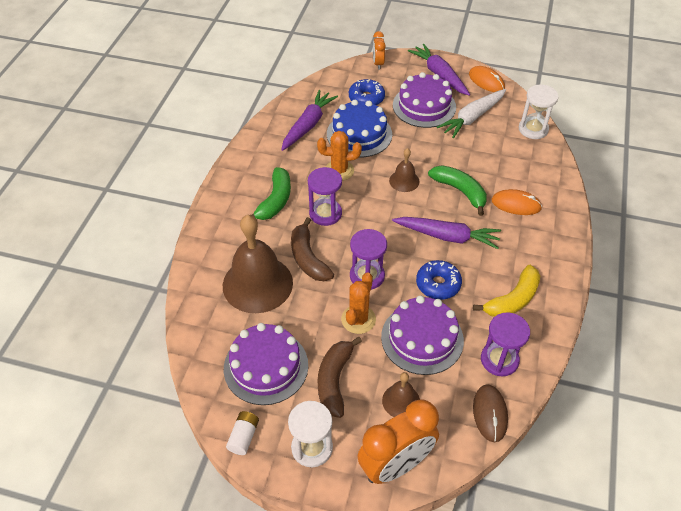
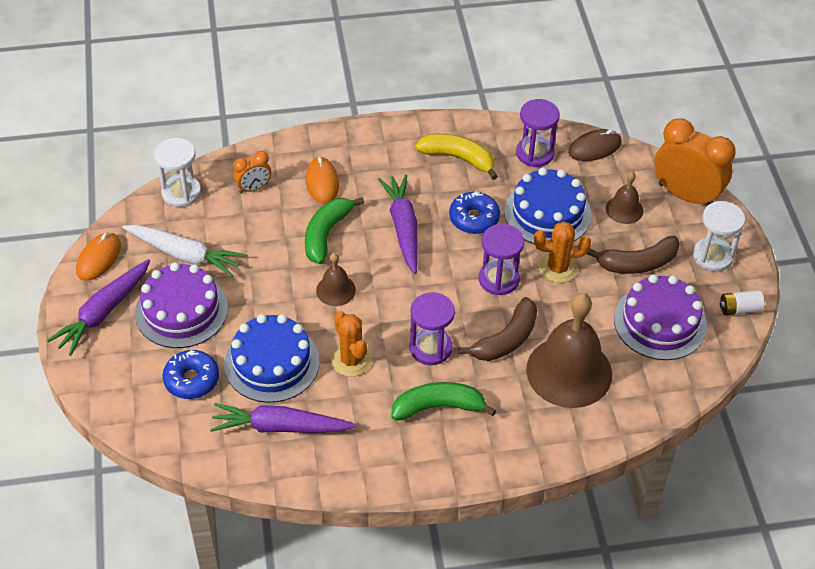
camera: 115 degrees left, 0 degrees up
(378, 63) = (103, 392): orange clock -> orange clock (253, 188)
(422, 338) = (547, 213): purple cake -> blue cake

